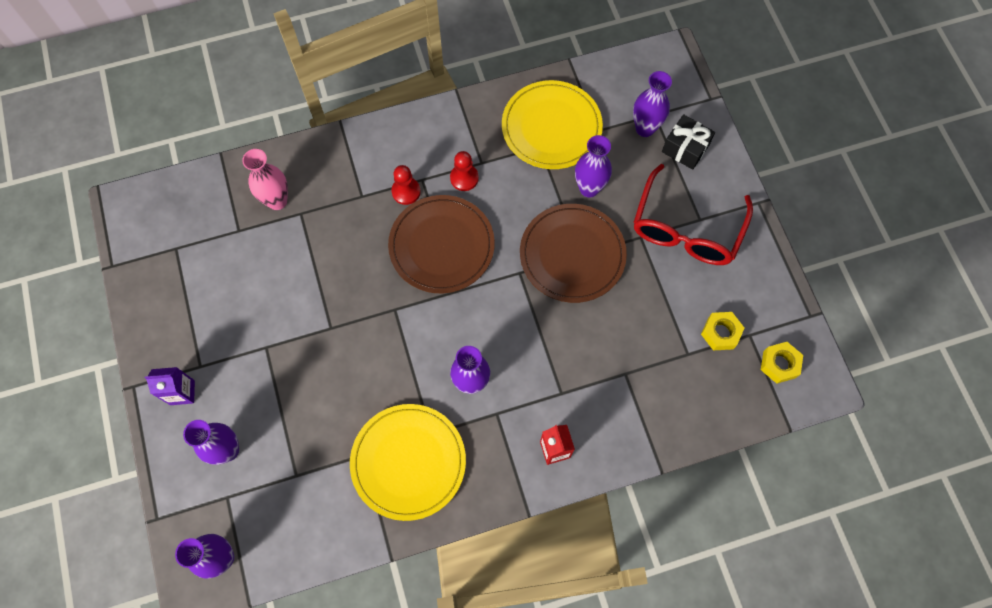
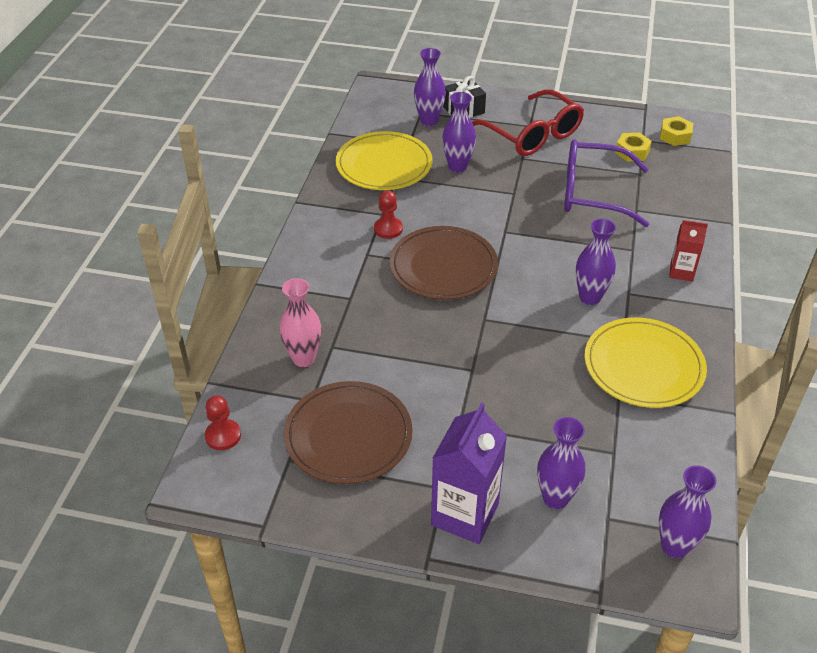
camera: 60 degrees left, 25 degrees down
(182, 392) = (465, 514): purple carton -> purple carton, size x1.80
(406, 191) = (370, 268): red pawn -> red pawn (223, 436)
(572, 254) = (510, 197): brown plate -> brown plate (348, 435)
(626, 323) = (592, 193): none -> purple glasses

